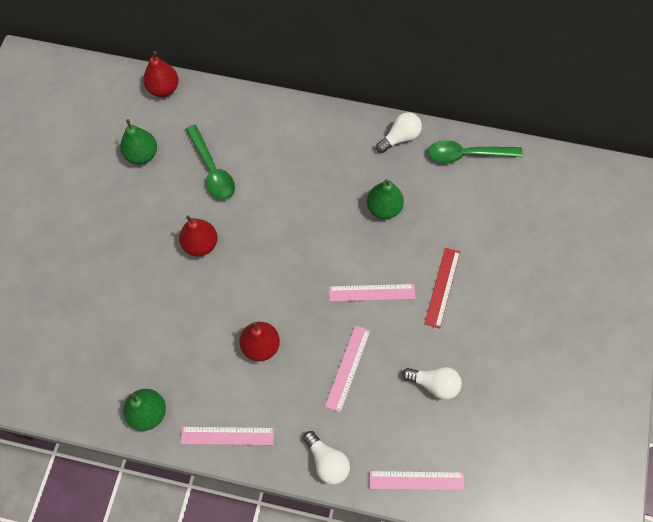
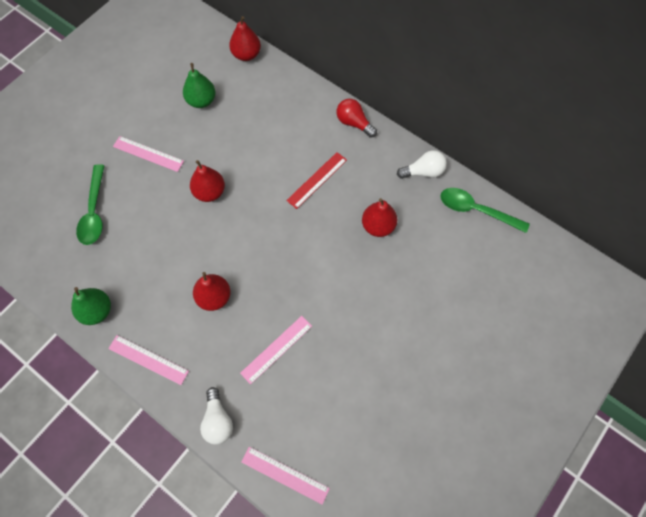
camera: 25 degrees right, 0 degrees up
(212, 170) = (251, 135): green spoon -> green spoon (94, 212)
(309, 116) = (354, 123): none -> red light bulb
(372, 292) = (330, 294): pink ruler -> pink ruler (148, 154)
(384, 208) = (378, 226): green pear -> red pear
(434, 384) = (344, 398): white light bulb -> none
(442, 287) = (395, 316): red ruler -> red ruler (317, 180)

